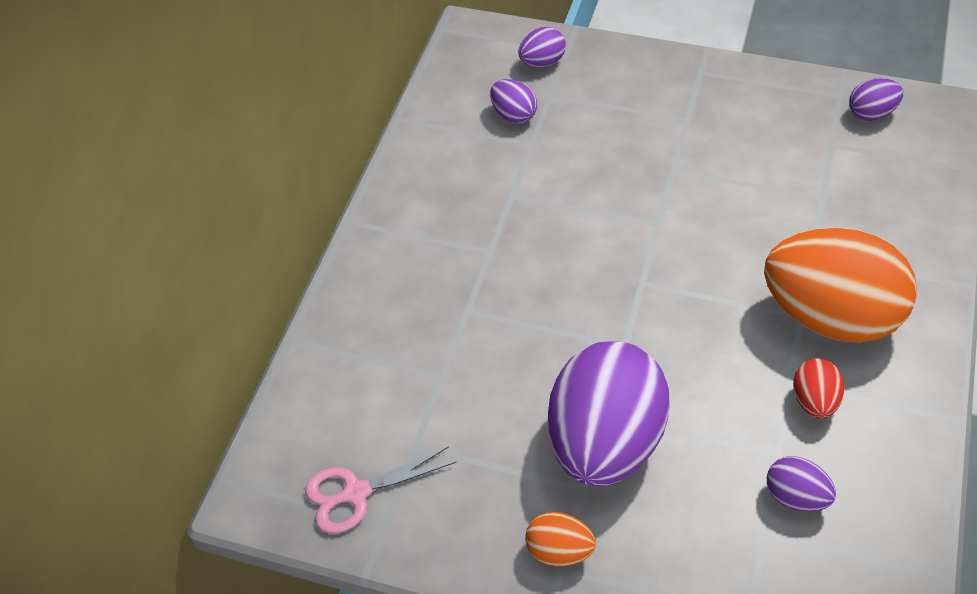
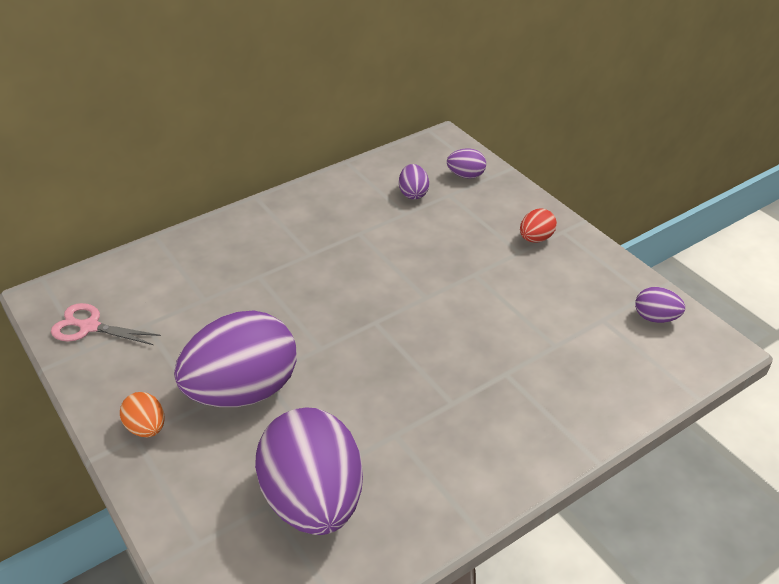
camera: 35 degrees right, 10 degrees down
(796, 496) = (313, 500): purple egg -> purple egg, size x2.34
(814, 401) = (395, 456): red egg -> red egg (535, 238)
(830, 316) = (470, 415): orange egg -> none

